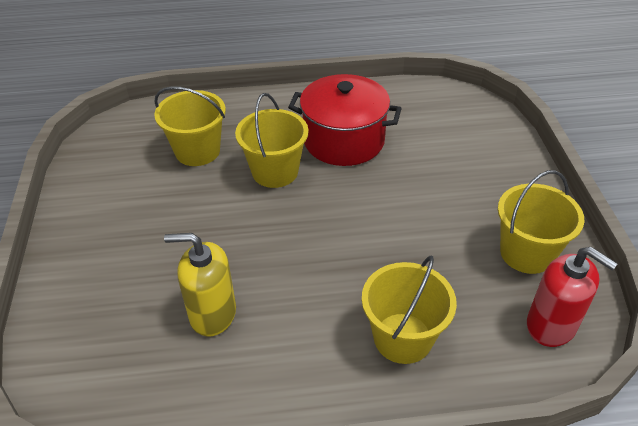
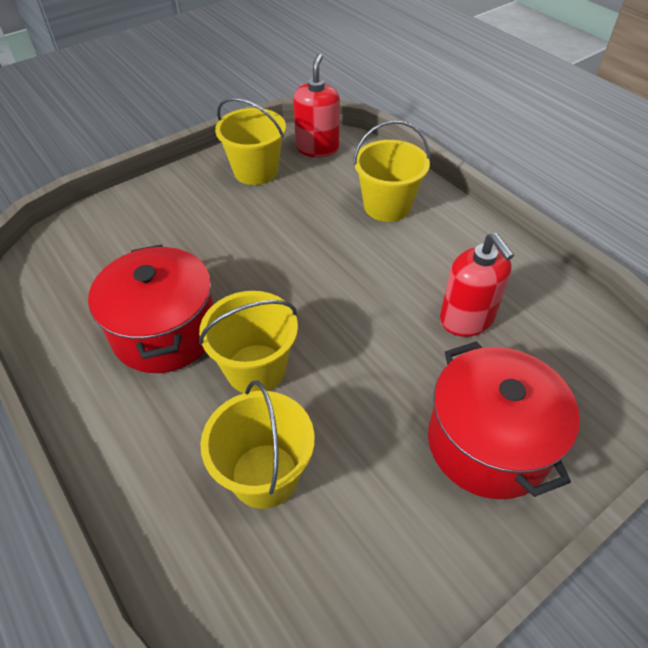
camera: 120 degrees left, 5 degrees up
(111, 260) = (488, 443): none -> red pot
(212, 313) = (466, 319): yellow soap dispenser -> red soap dispenser

